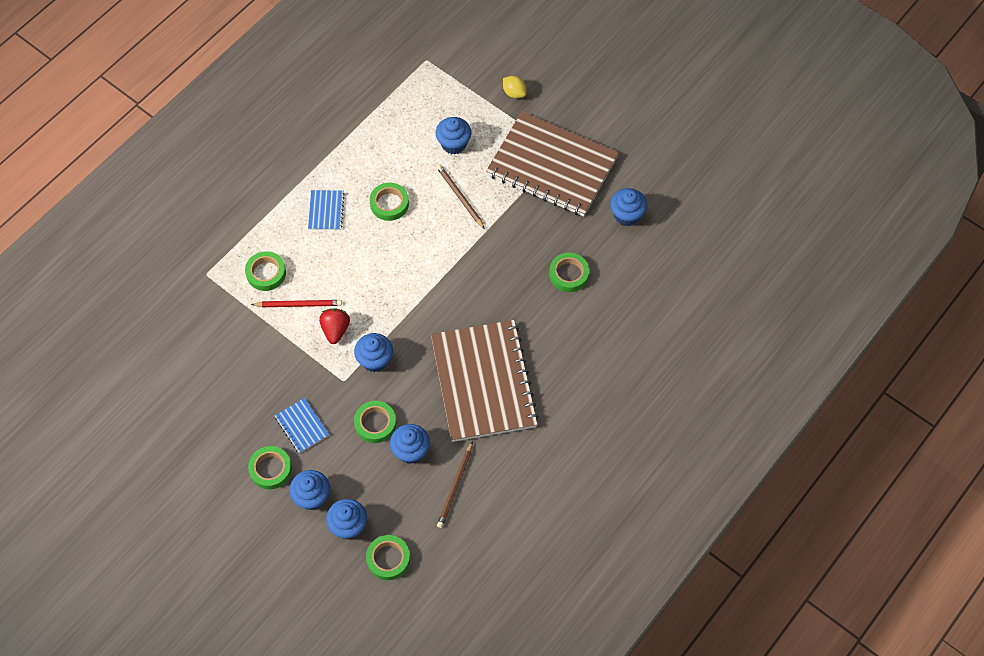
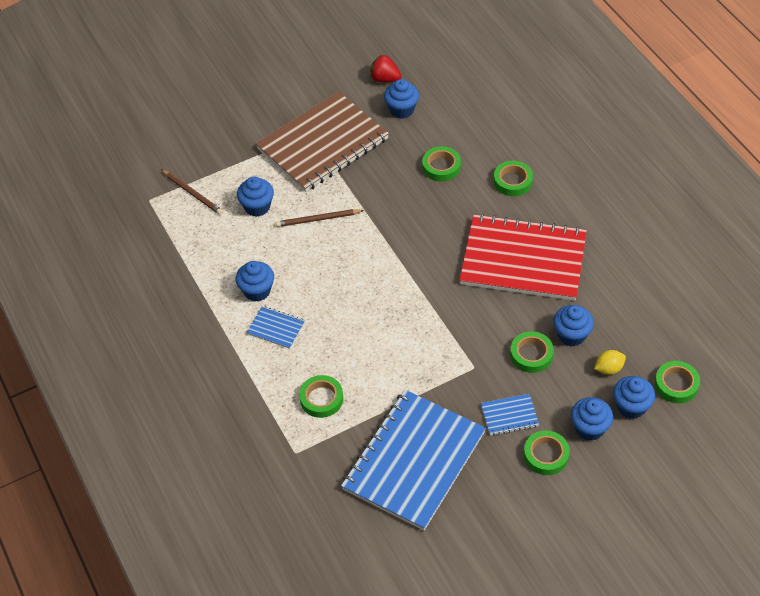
camera: 65 degrees left, 10 degrees down
(228, 366) = (413, 461): none -> blue notebook
(298, 304) = (371, 381): red pencil -> none
(335, 330) = (415, 358): red strawberry -> red strawberry (385, 79)
(375, 360) = (463, 336): blue cupcake -> blue cupcake (257, 291)
(389, 204) = (296, 275): green tape -> green tape (512, 181)
(455, 486) = (621, 312): brown pencil -> brown pencil (192, 193)
(483, 382) = (523, 260): brown notebook -> red notebook
(514, 93) = (228, 146): yellow lemon -> yellow lemon (608, 369)

